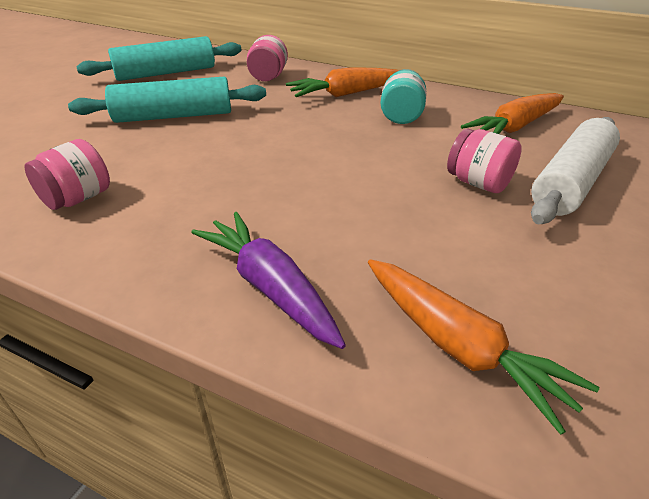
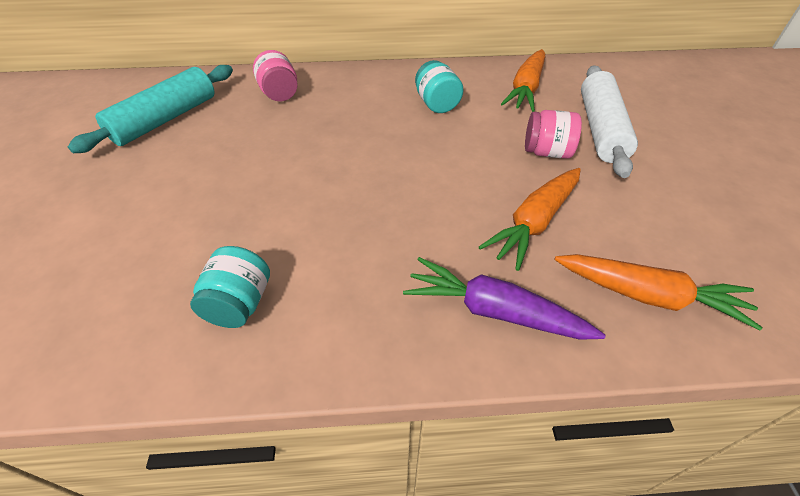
camera: 30 degrees left, 10 degrees up
(78, 198) = (239, 303): pink jar -> turquoise jar
(174, 116) = (233, 171): turquoise rolling pin -> none
(346, 94) = (370, 93): orange carrot -> orange carrot (534, 223)

